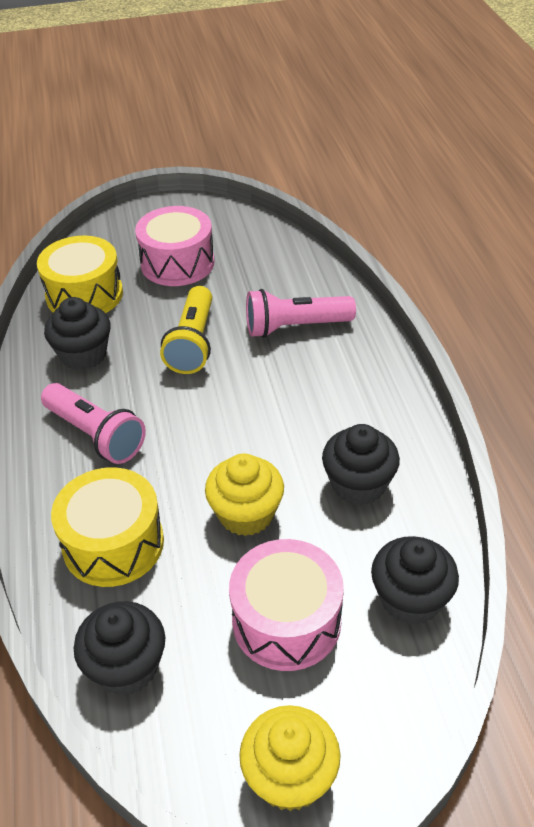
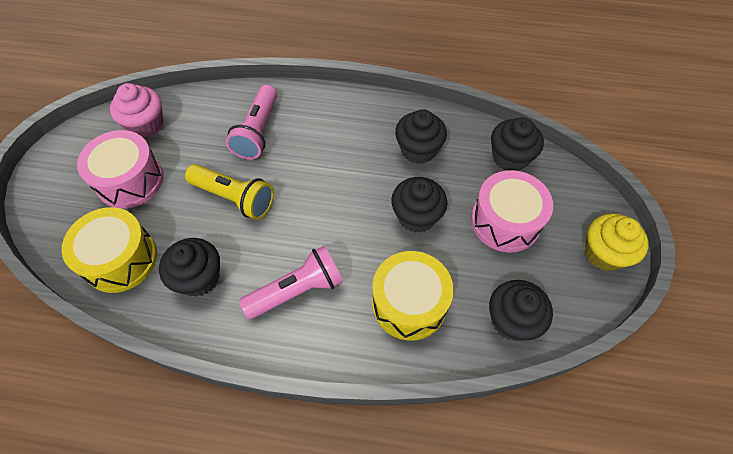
camera: 70 degrees left, 15 degrees up
(246, 514) = (416, 216): yellow cupcake -> black cupcake
(254, 244) = (146, 124): none -> pink cupcake

